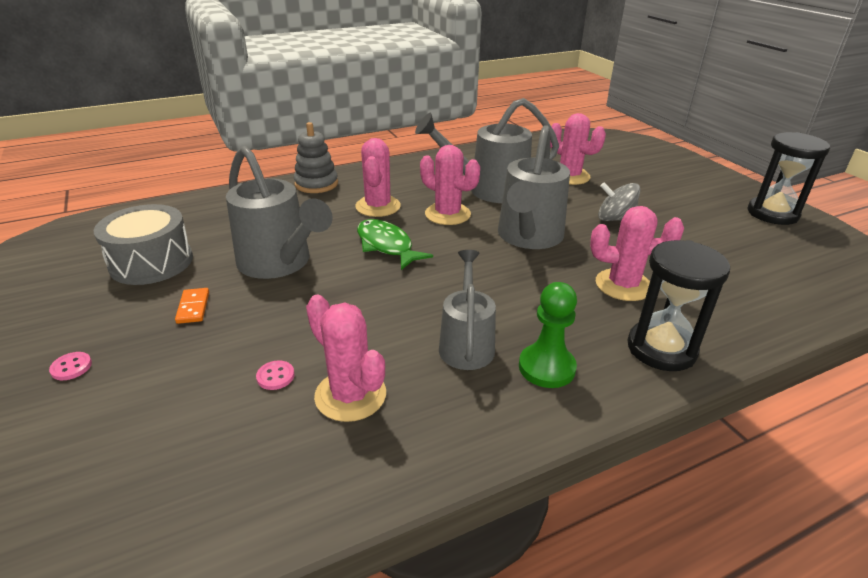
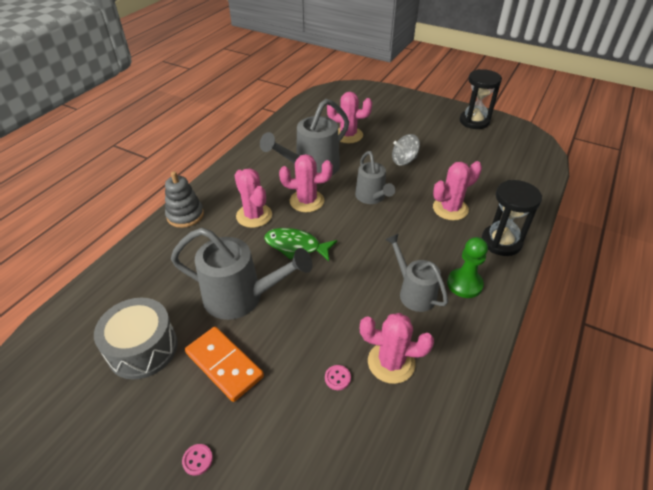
camera: 35 degrees left, 10 degrees up
(193, 307) = (224, 364): orange domino -> orange domino, size x1.96
(528, 237) = (372, 197): grey watering can -> grey watering can, size x0.64

